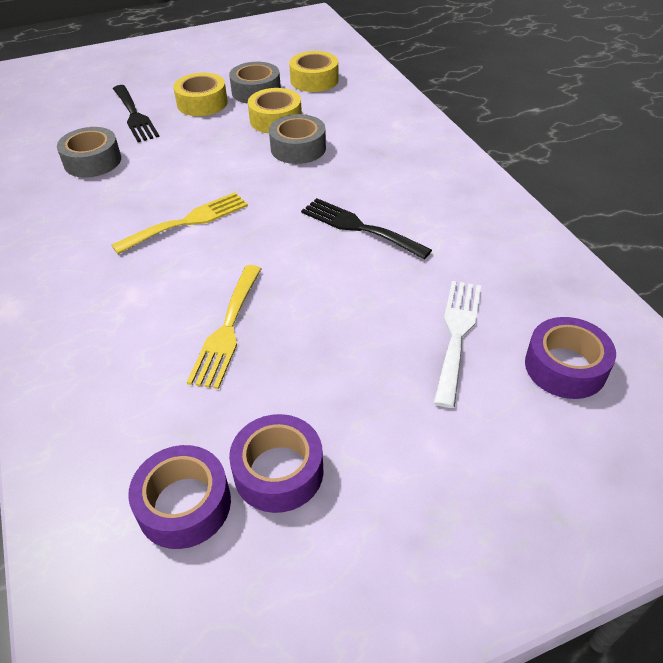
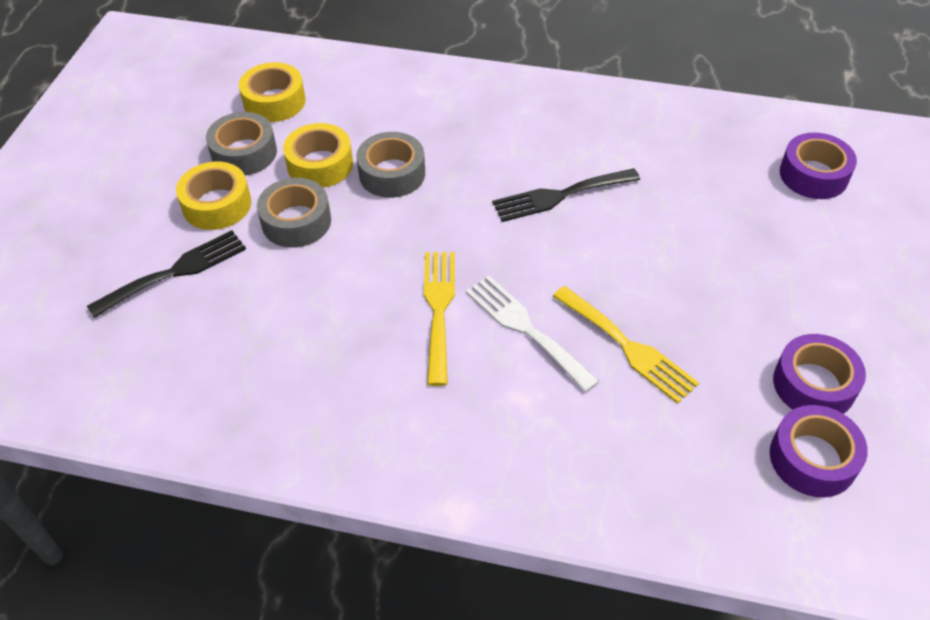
camera: 55 degrees left, 5 degrees up
(92, 161) = (237, 345): grey tape -> grey tape (296, 221)
(134, 116) = (176, 272): black fork -> black fork turned 45 degrees counterclockwise
(457, 334) = (740, 210): white fork -> white fork (525, 328)

